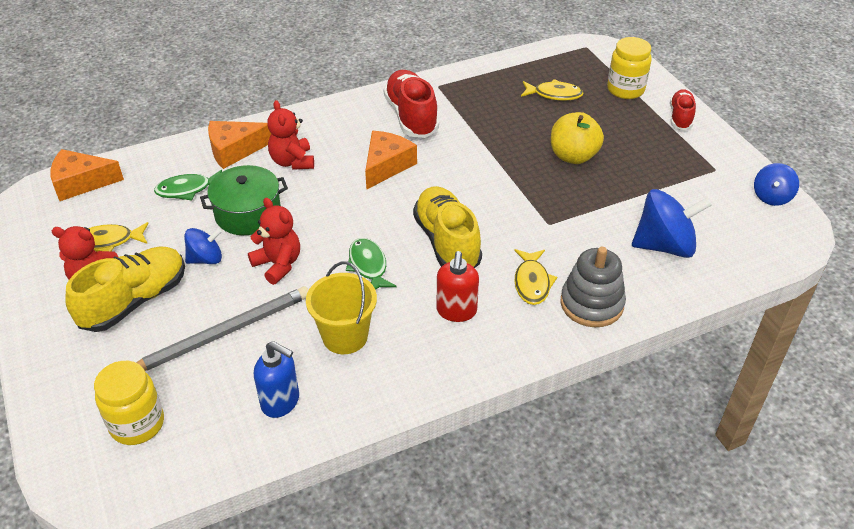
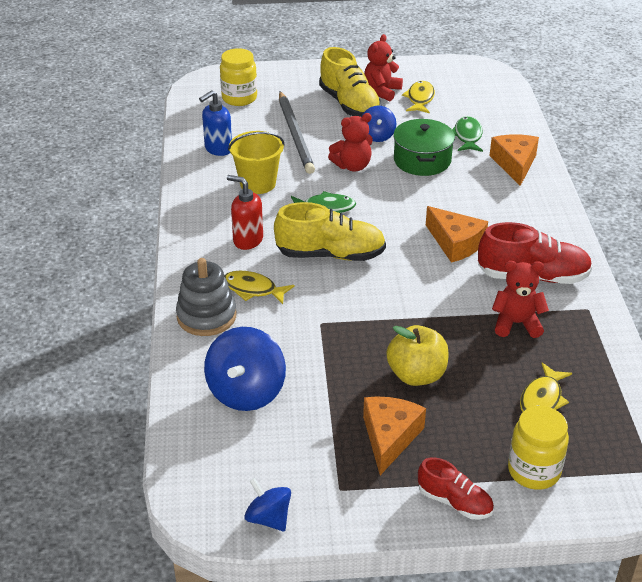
camera: 110 degrees right, 5 degrees down
(81, 183) = (498, 92): orange cheese -> orange cheese (389, 437)
(292, 161) = (484, 192): red teddy bear -> red teddy bear (516, 323)

